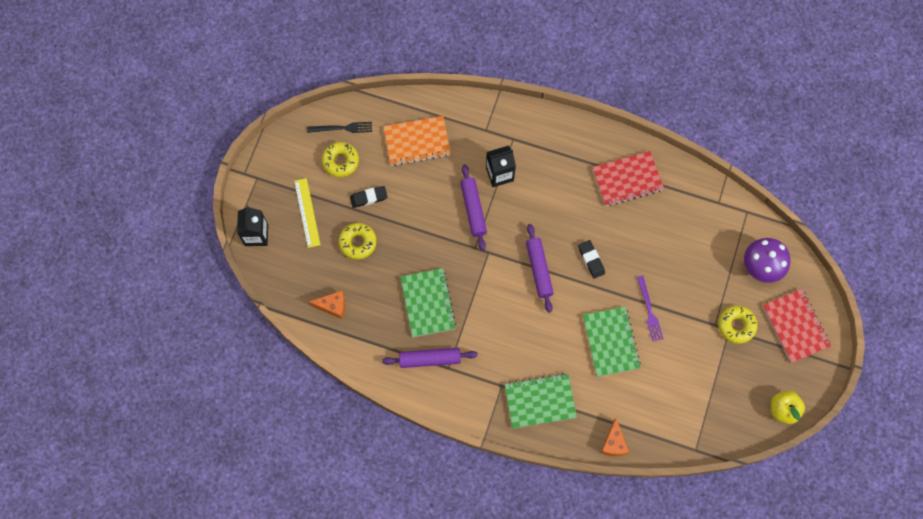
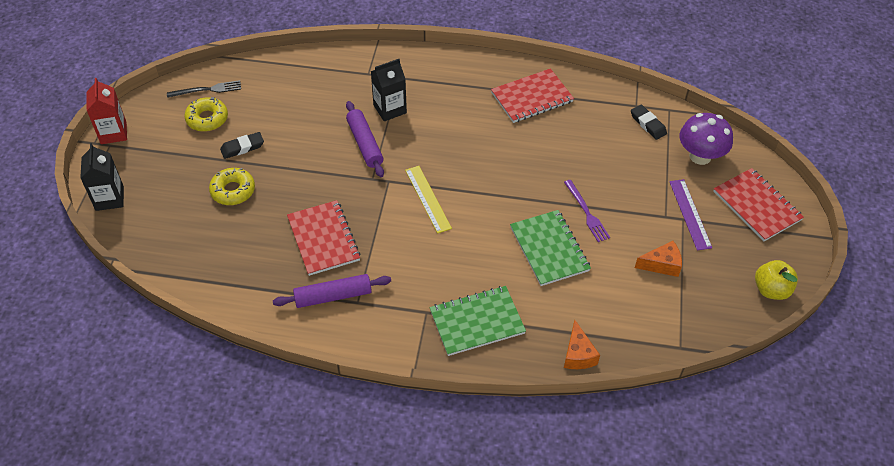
camera: 10 degrees left, 20 degrees down
(260, 165) = (113, 133): none -> red carton
(307, 212) = (170, 170): yellow ruler -> yellow ruler (428, 199)
(332, 306) = (206, 257): orange cheese -> orange cheese (662, 265)
(417, 142) = (293, 92): orange notebook -> none
(428, 303) = (323, 239): green notebook -> red notebook
(539, 269) = (450, 190): purple rolling pin -> none
(591, 260) = (508, 173): black eraser -> black eraser (648, 124)
(736, 325) = (690, 214): yellow donut -> purple ruler

